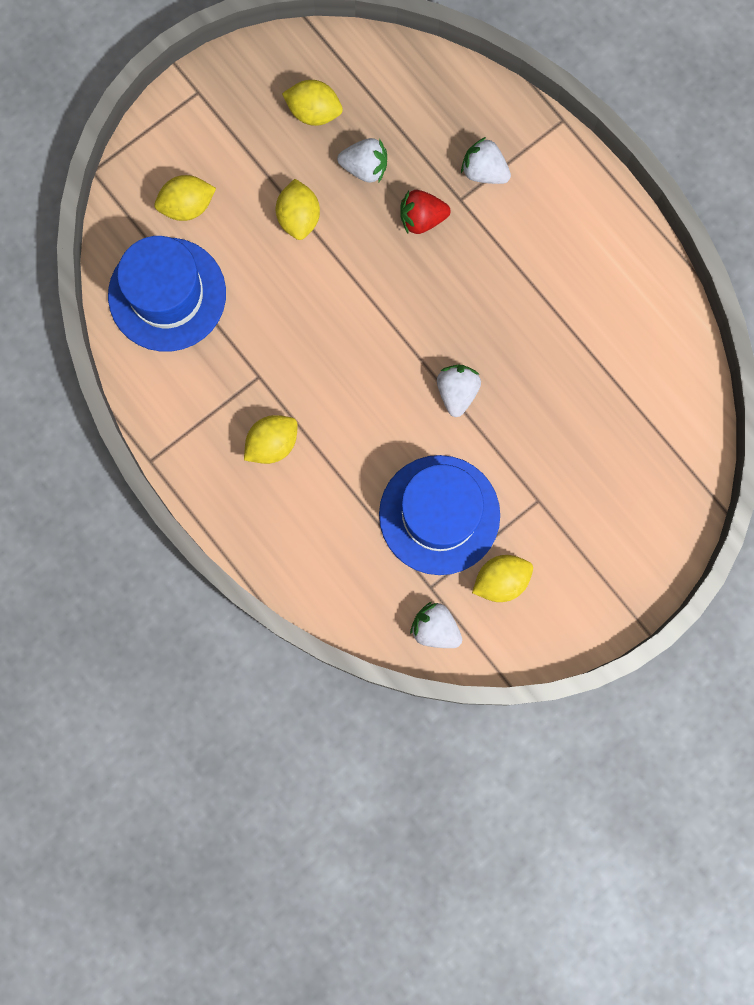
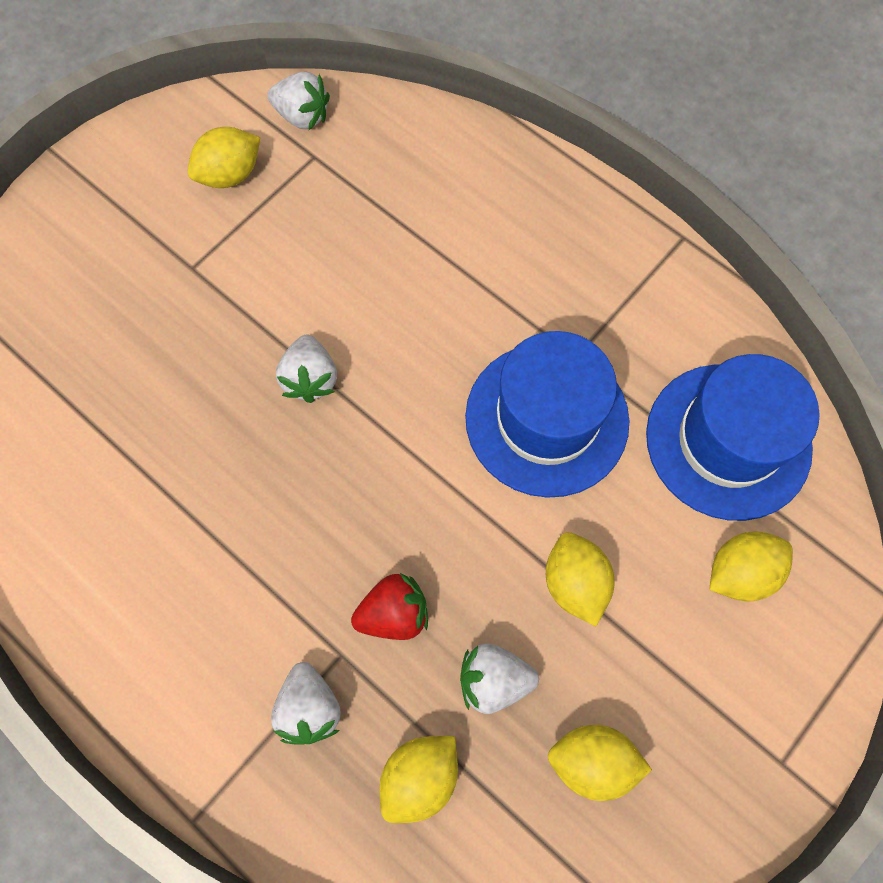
camera: 170 degrees right, 10 degrees down
(272, 444) = (538, 279): yellow lemon -> yellow lemon (420, 777)
(439, 515) = (314, 232): blue hat -> blue hat (546, 419)
(484, 171) = (309, 708): white strawberry -> white strawberry turned 60 degrees clockwise

